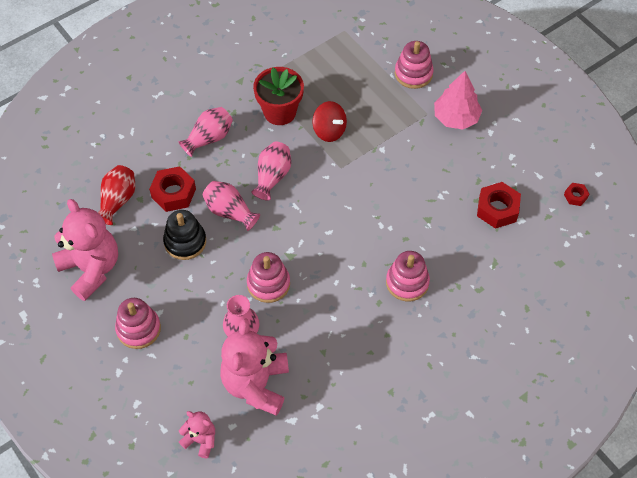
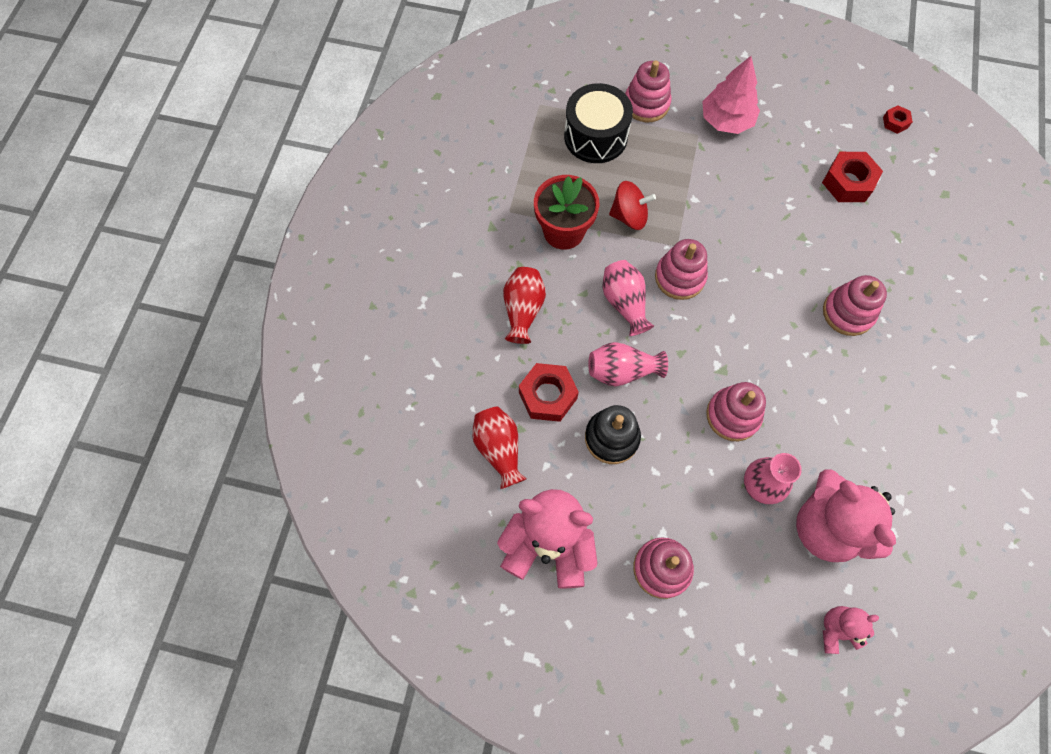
camera: 40 degrees left, 10 degrees up
(209, 138) = (523, 310): pink vase -> red vase
(322, 186) = (679, 277): none -> pink stacking toy
(359, 71) = (595, 136): none -> black drum

